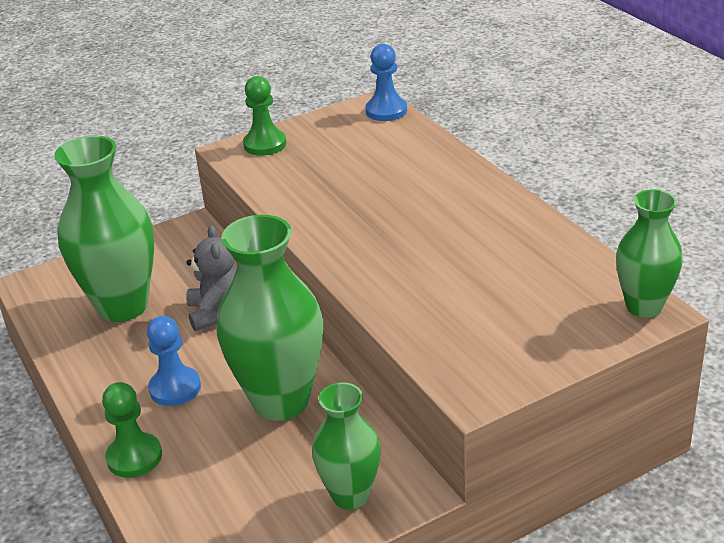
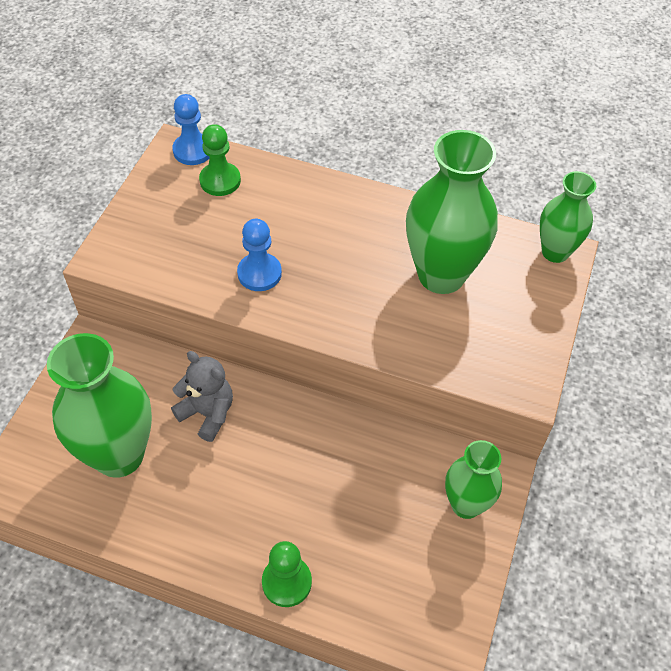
camera: 45 degrees left, 20 degrees up
(175, 388) = (250, 502): blue pawn -> blue pawn (259, 273)
(265, 144) = (125, 236): green pawn -> green pawn (220, 180)
(281, 401) = (341, 461): green vase -> green vase (441, 275)

